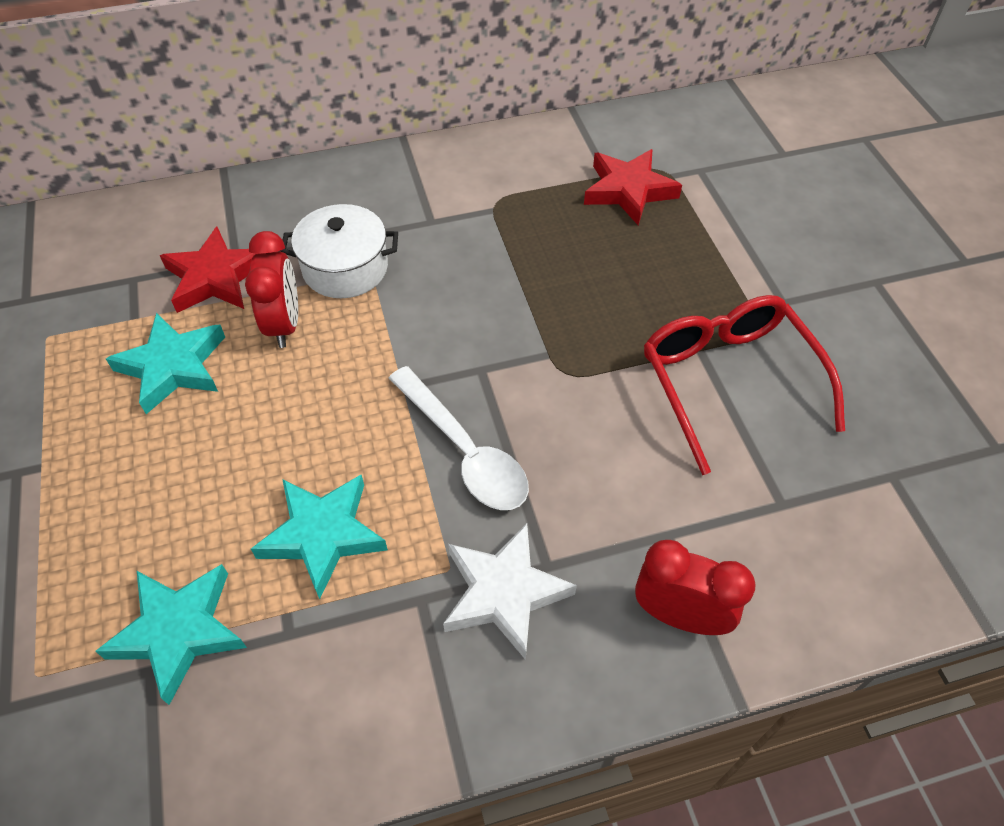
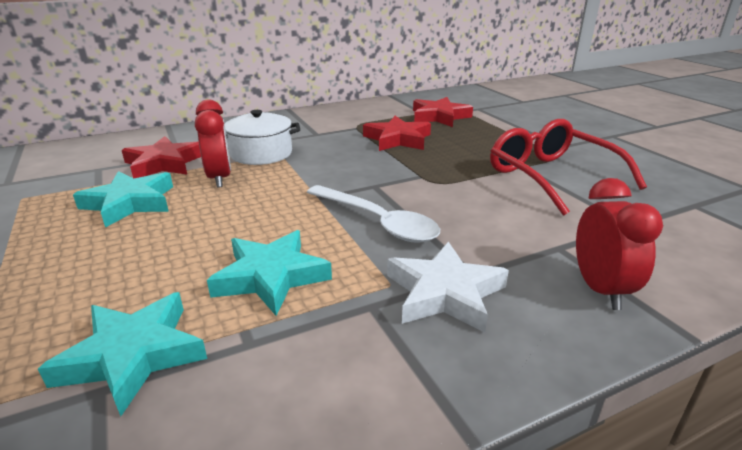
camera: 10 degrees left, 25 degrees down
(545, 252) = (397, 139): none -> red star
(679, 615) = (600, 289): red clock -> red clock turned 75 degrees clockwise

